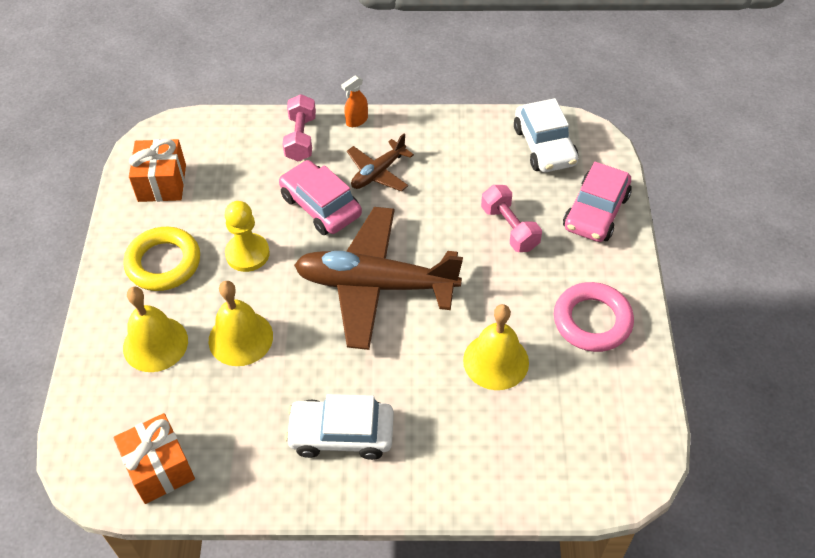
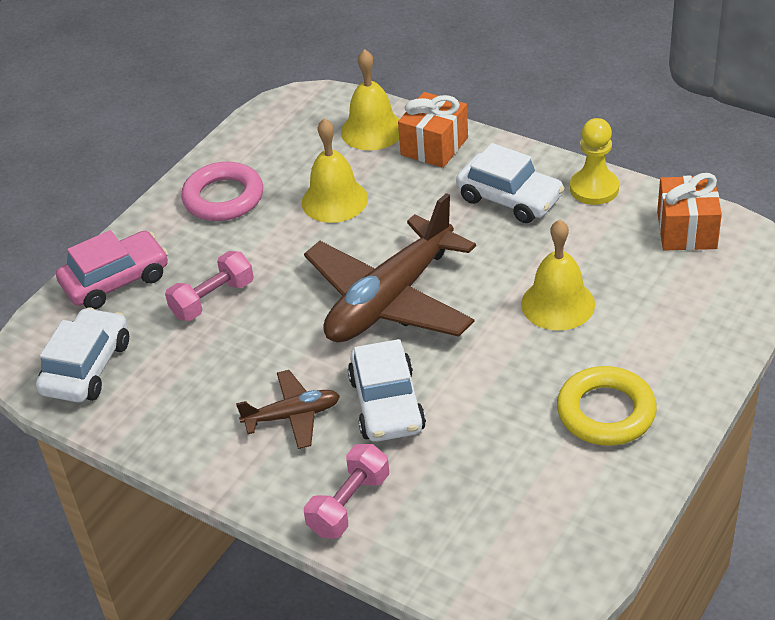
camera: 145 degrees left, 10 degrees down
(155, 344) = (650, 331): yellow bell -> yellow bell (372, 130)
(162, 183) = (563, 518): orange gift -> orange gift (434, 146)
(247, 254) = (504, 384): yellow pawn -> yellow pawn (594, 188)
(321, 206) = (387, 404): pink car -> white car
(356, 121) = (262, 497): orange spray bottle -> none
(375, 285) = (390, 299): brown plane -> brown plane turned 90 degrees clockwise
(509, 228) = (212, 299): pink dumbbell -> pink dumbbell turned 45 degrees clockwise

